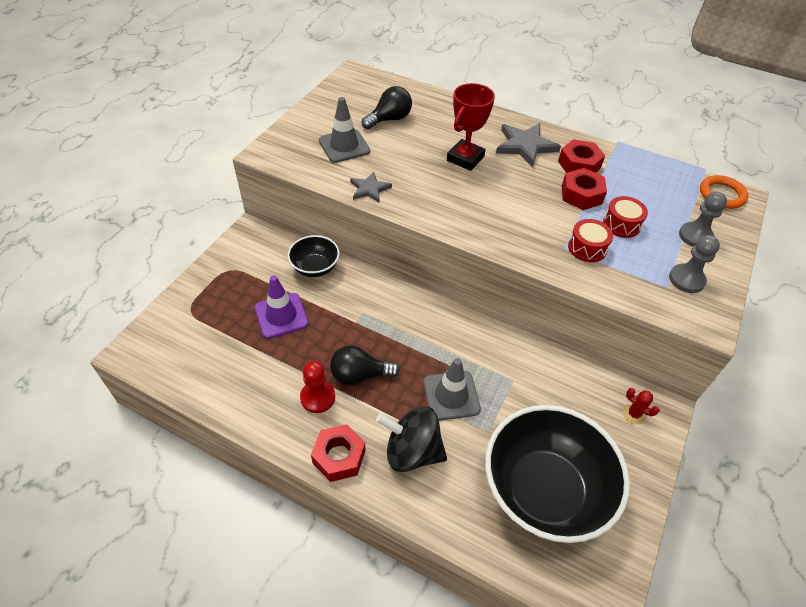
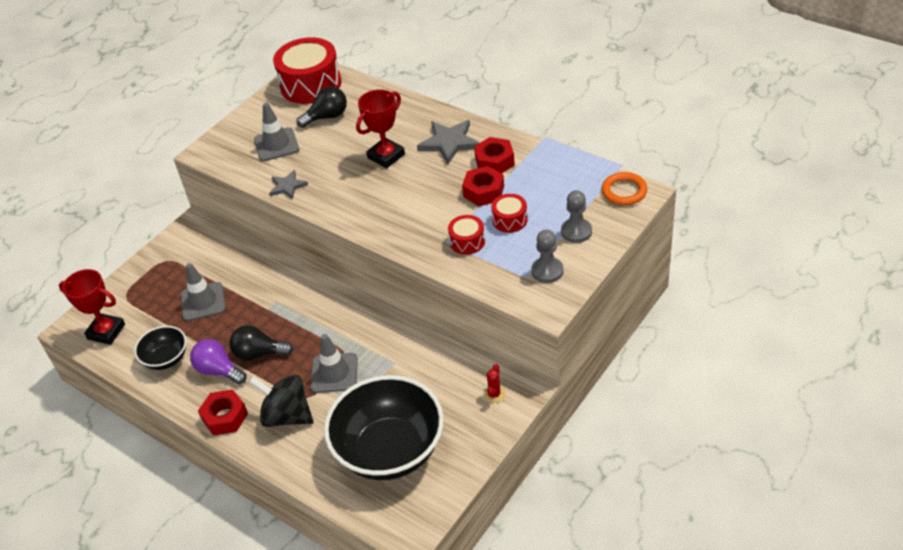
camera: 15 degrees right, 5 degrees down
(174, 354) = (106, 332): none -> red trophy
(281, 316) = (203, 302): purple traffic cone -> grey traffic cone
(315, 267) = (243, 259): black bowl -> black bowl (166, 359)
(318, 397) = (218, 370): red pawn -> purple light bulb
(362, 88) = (311, 84): none -> red drum
(633, 414) = (494, 394): red cactus -> red cactus turned 60 degrees clockwise

